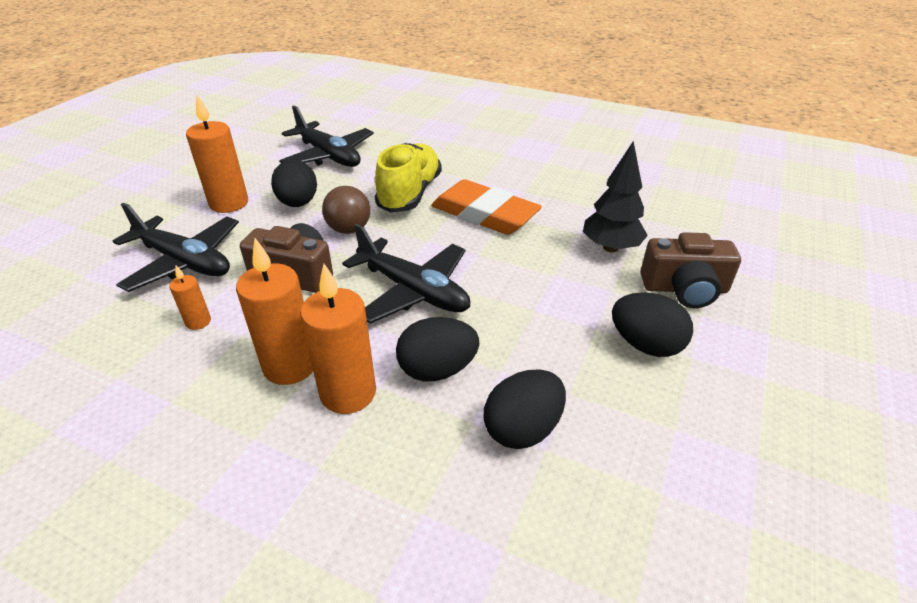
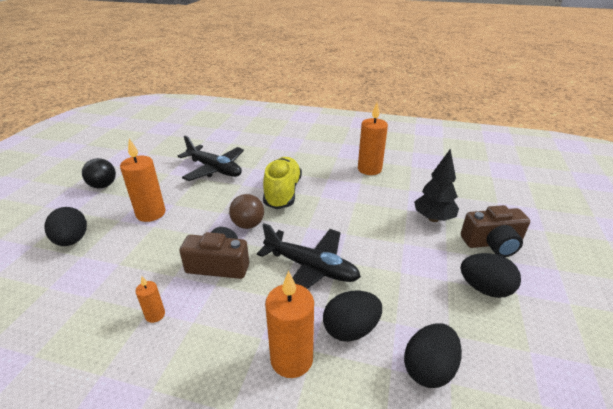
camera: 10 degrees left, 5 degrees down
(180, 164) = (103, 186): none -> black ball
(184, 262) = (129, 265): black plane -> none
(290, 366) = (239, 342): orange candle -> orange candle (369, 169)
(298, 203) = (204, 208): black egg -> black egg (72, 240)
(484, 214) = (340, 203): orange eraser -> none

